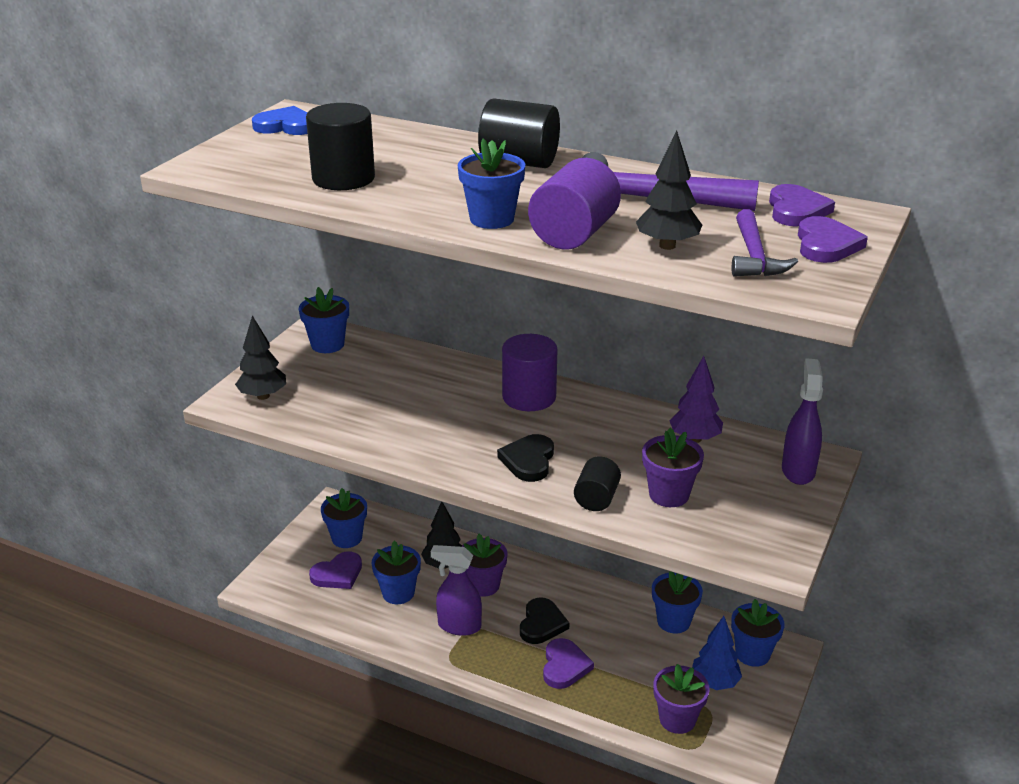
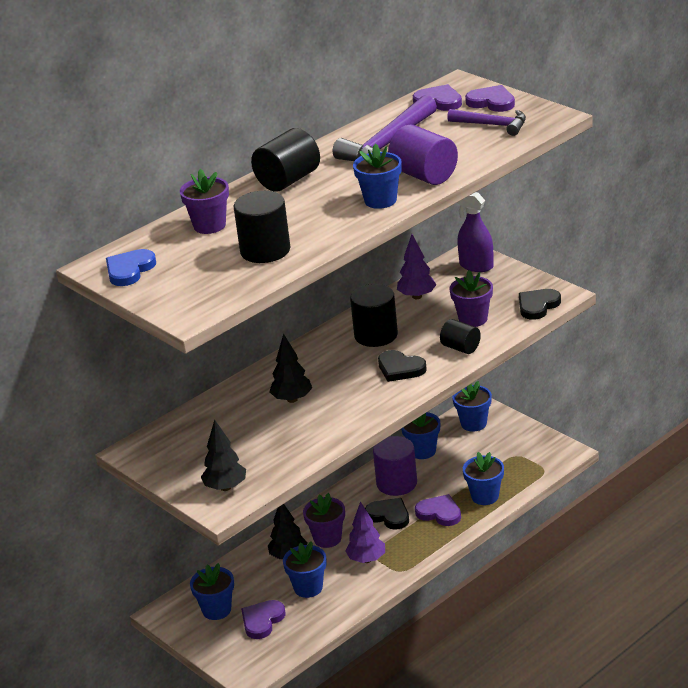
camera: 65 degrees left, 0 degrees up
(327, 344) = (165, 446): blue flower pot -> blue flower pot (485, 496)
(338, 574) = (262, 621): purple heart -> purple heart turned 135 degrees counterclockwise
(459, 626) = (367, 559): purple spray bottle -> purple tree
(529, 397) = (318, 356): purple cylinder -> purple cylinder (396, 483)
(592, 427) = (376, 335): none -> black cylinder
(667, 246) = (461, 148): black tree -> black tree (292, 399)
(677, 719) = (516, 472): purple flower pot -> purple flower pot (209, 225)
(714, 683) = (491, 447): blue tree -> none
(734, 546) = (537, 306): none -> black heart

